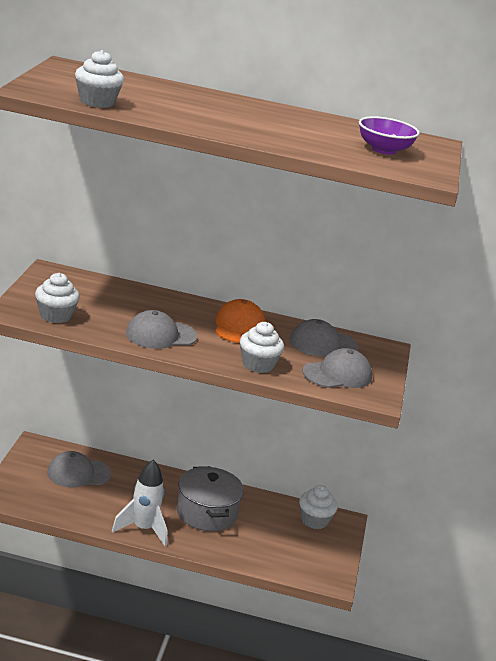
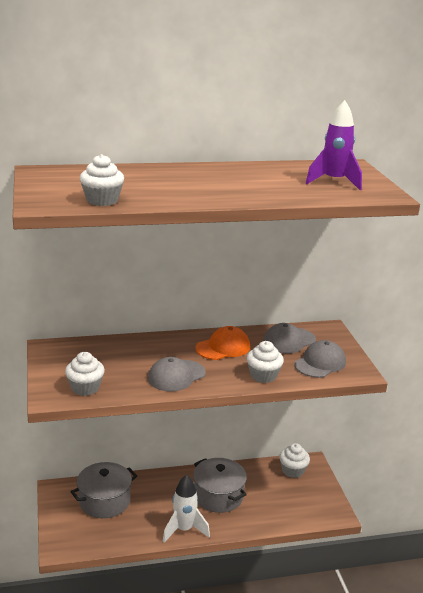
camera: 20 degrees left, 0 degrees up
(78, 473) = (104, 501): grey cap -> grey pot
(239, 327) = (223, 347): orange cap -> orange cap turned 75 degrees clockwise
(384, 150) = (334, 182): purple bowl -> purple rocket

